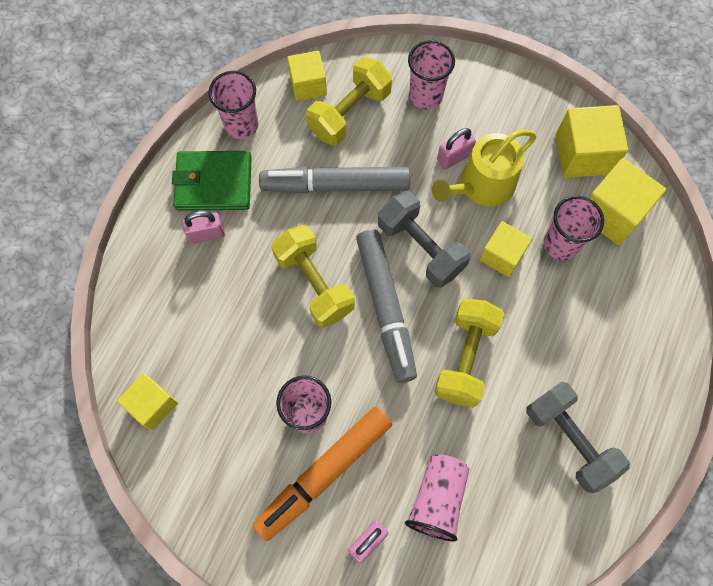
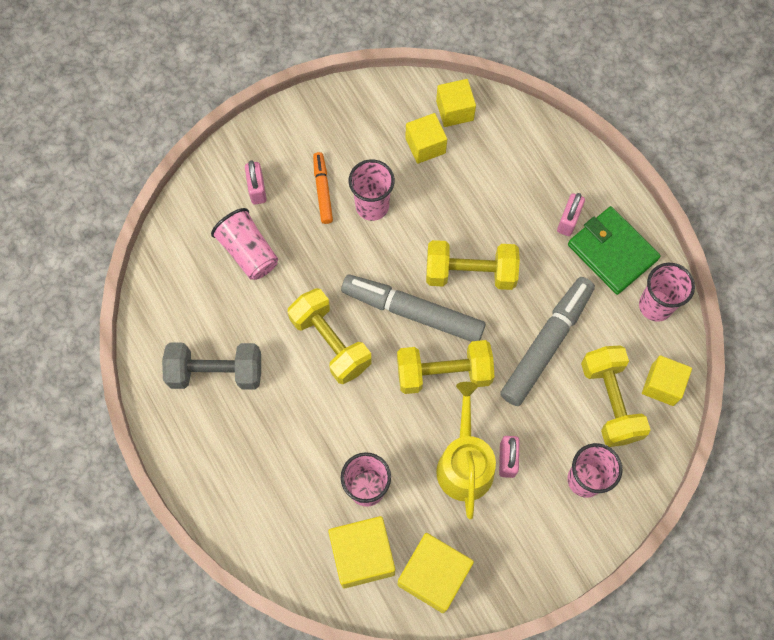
camera: 125 degrees right, 0 degrees up
(214, 183) = (612, 252): green wallet -> green wallet turned 75 degrees counterclockwise
(324, 473) = (322, 190): orange marker -> orange marker, size x0.53
(421, 247) = (444, 373): grey dumbbell -> yellow dumbbell
(502, 255) = (391, 432): yellow cube -> yellow cube (425, 145)

